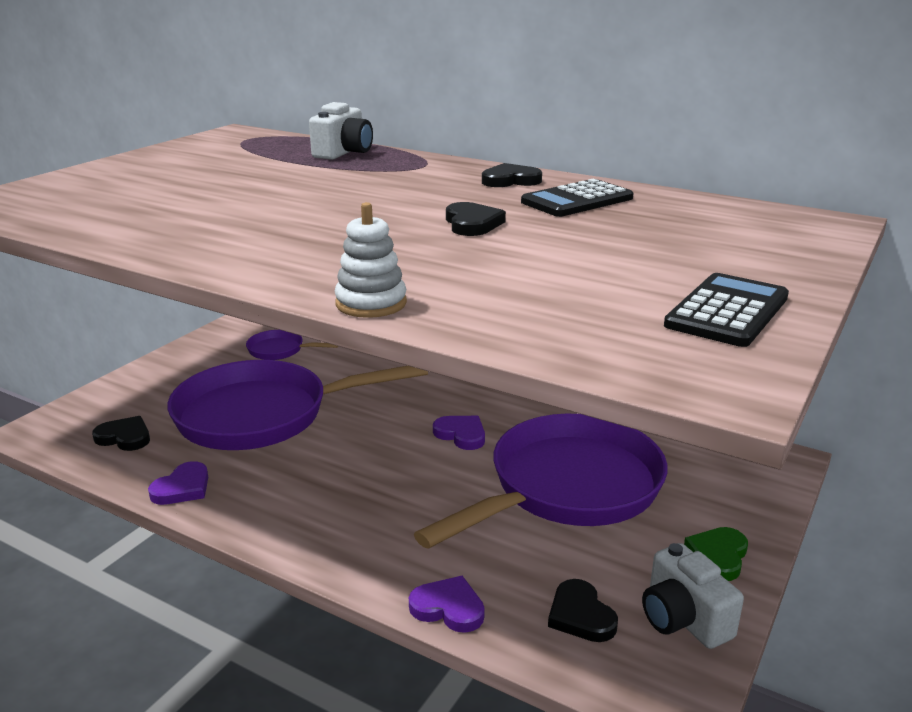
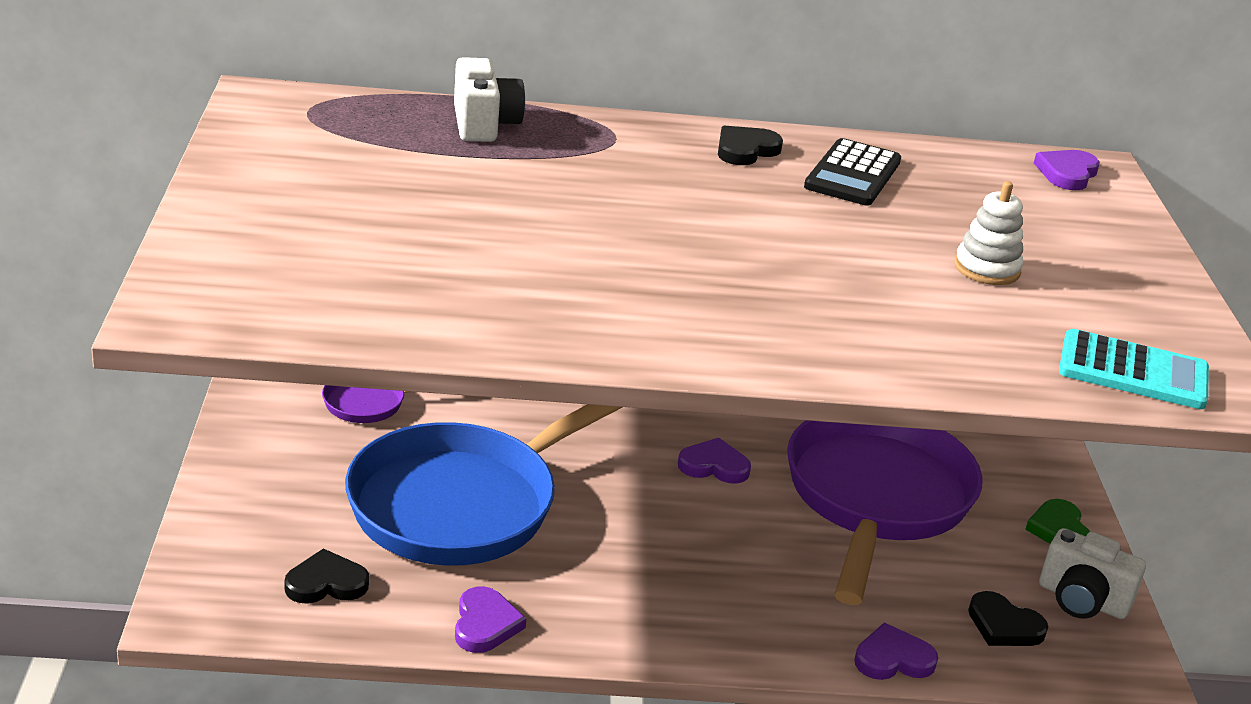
camera: 35 degrees left, 5 degrees up
(263, 415) = (463, 503): purple pan -> blue pan
(371, 303) = (873, 371): white stacking toy -> white stacking toy (987, 269)
(472, 224) = (805, 234): black heart -> none
(635, 349) = (1133, 372): none -> turquoise calculator
(727, 311) = (1145, 310): black calculator -> none
(790, 221) = (1067, 173): none -> purple heart

